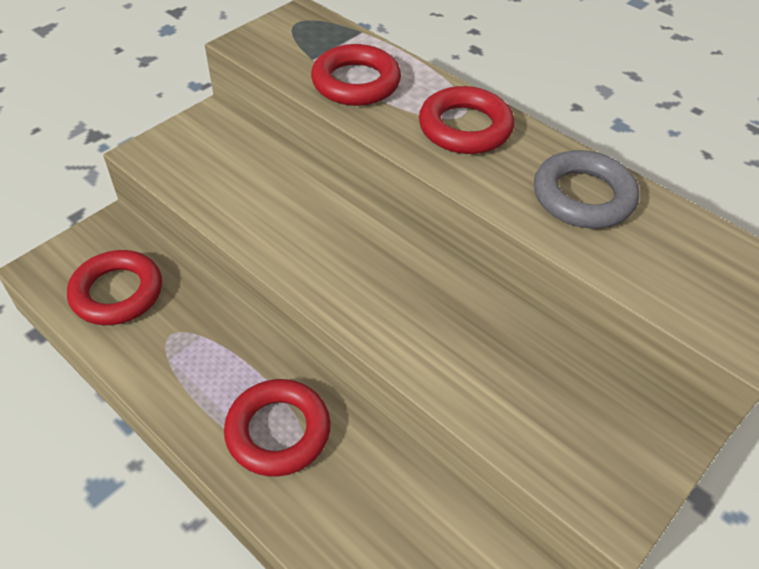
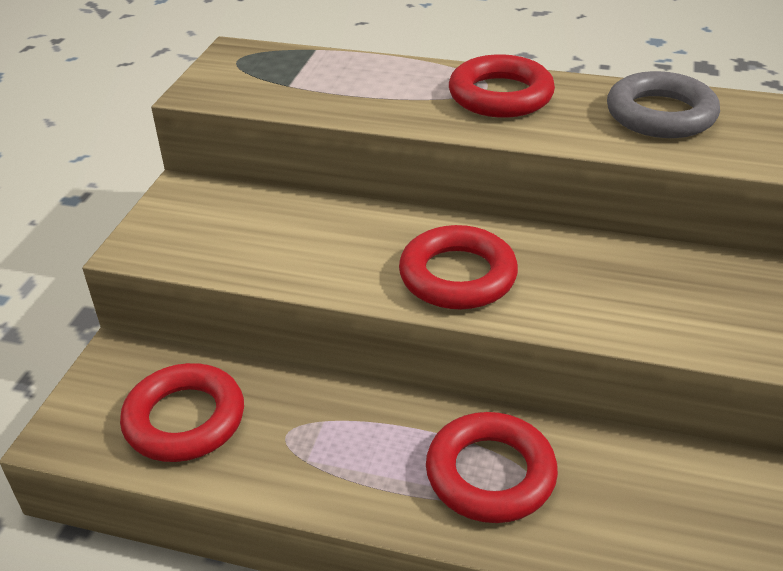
camera: 25 degrees left, 10 degrees down
(356, 82) = (355, 91): red ring -> red ring (457, 276)

